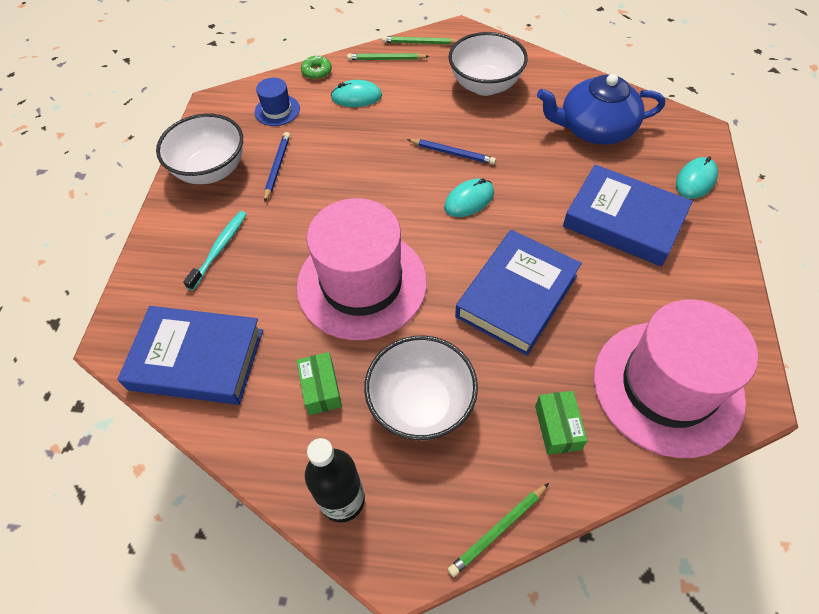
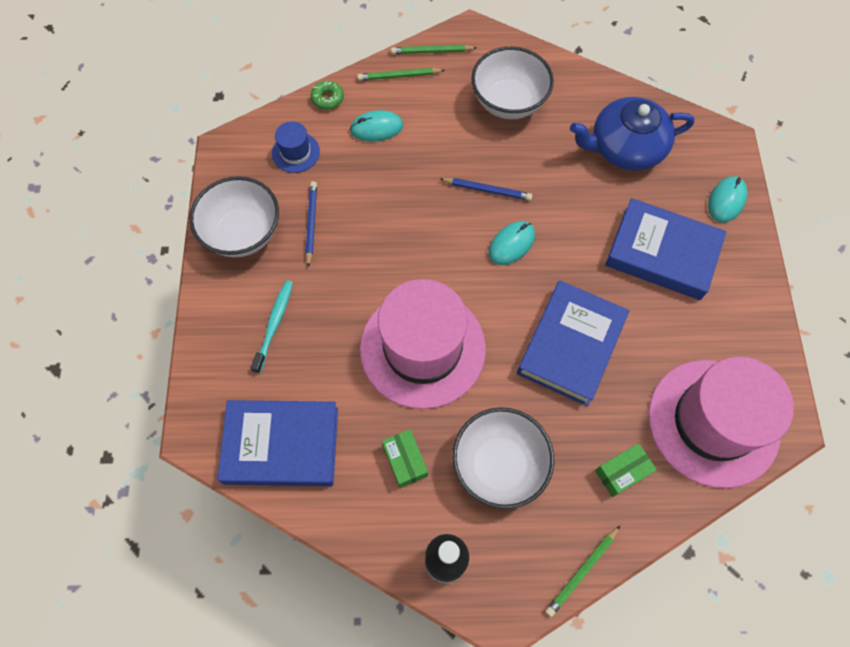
camera: 10 degrees left, 10 degrees up
(557, 427) = (622, 472): green box -> green box turned 75 degrees clockwise

